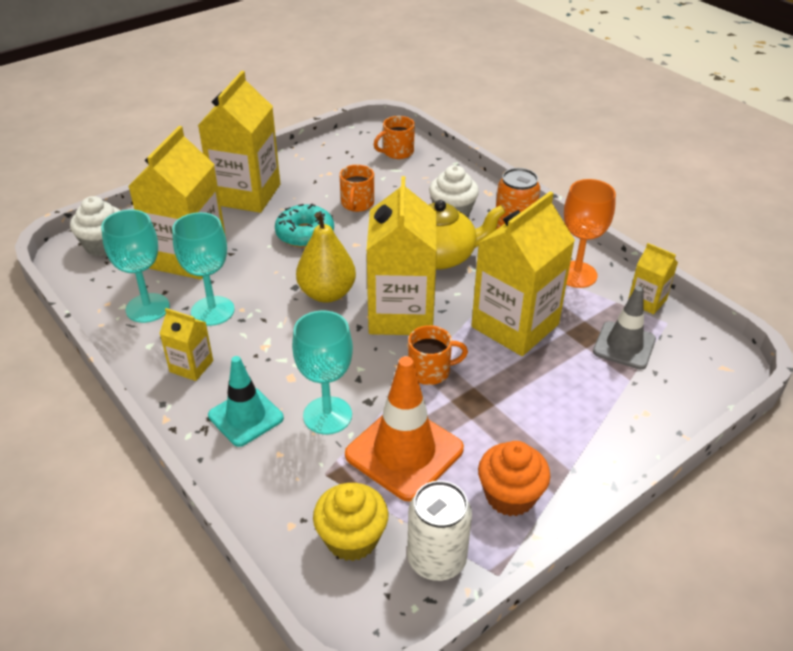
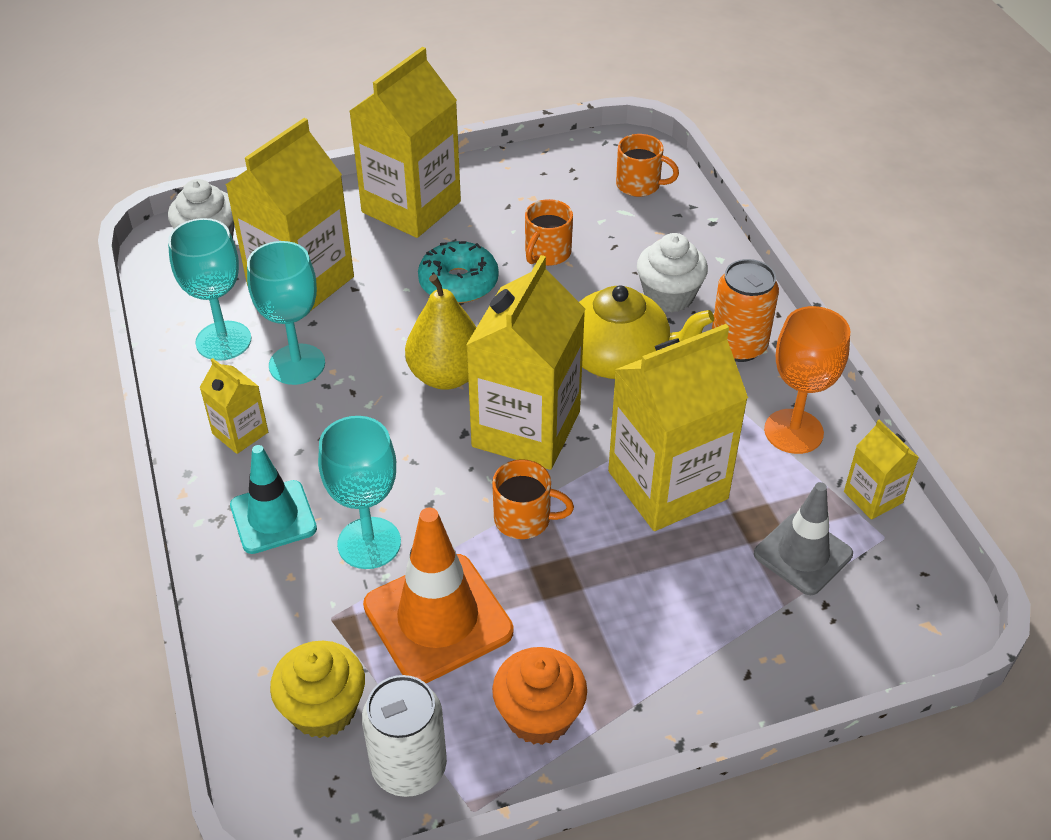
camera: 20 degrees right, 5 degrees up
(397, 152) = (639, 185): orange mug -> orange mug turned 150 degrees counterclockwise

